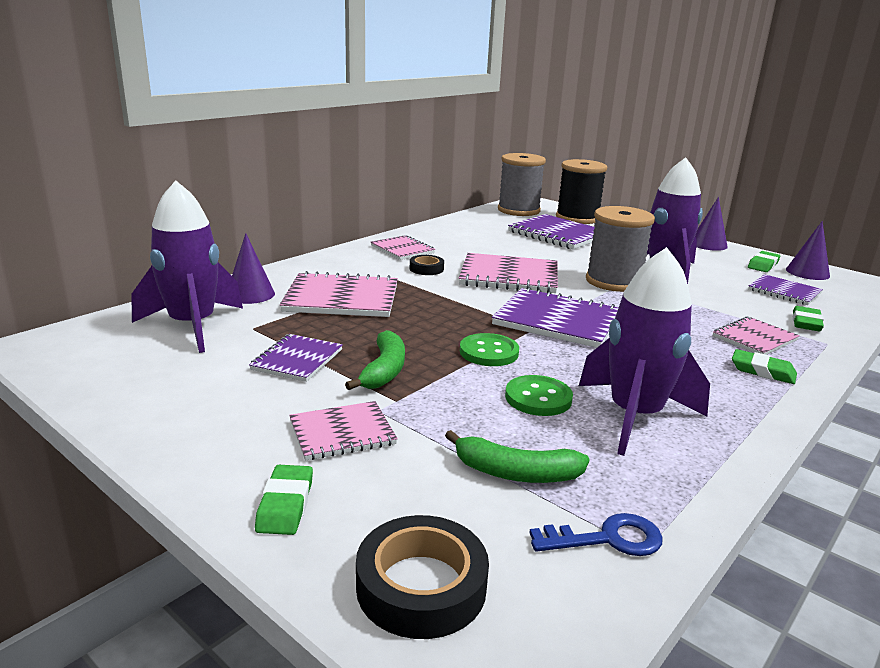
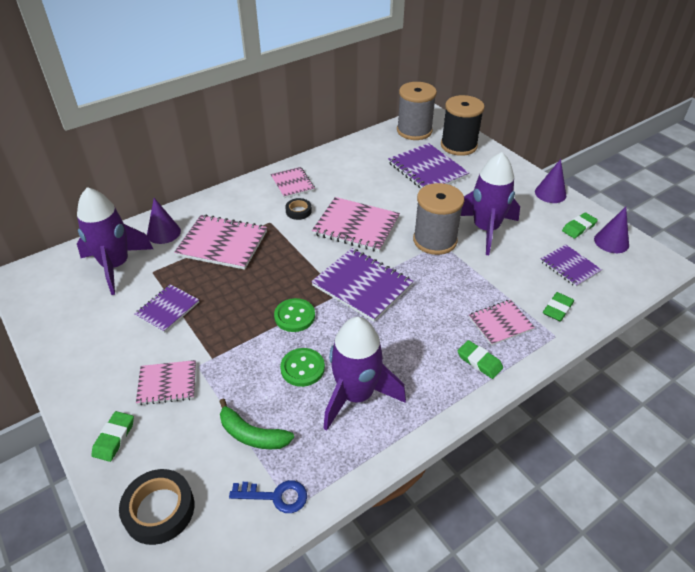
camera: 15 degrees right, 20 degrees up
(384, 370) = (217, 327): green banana -> none

